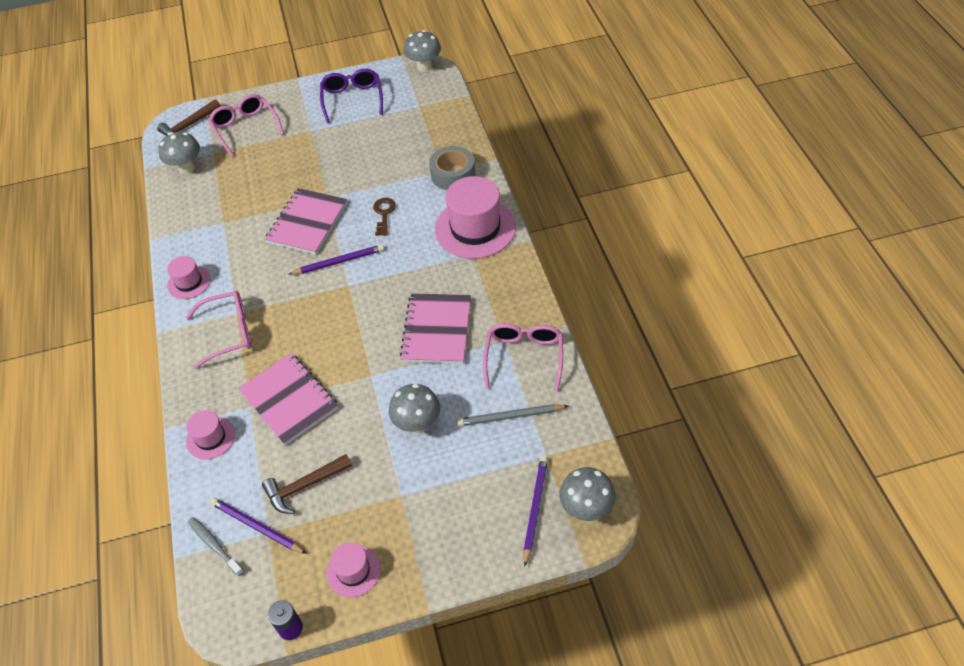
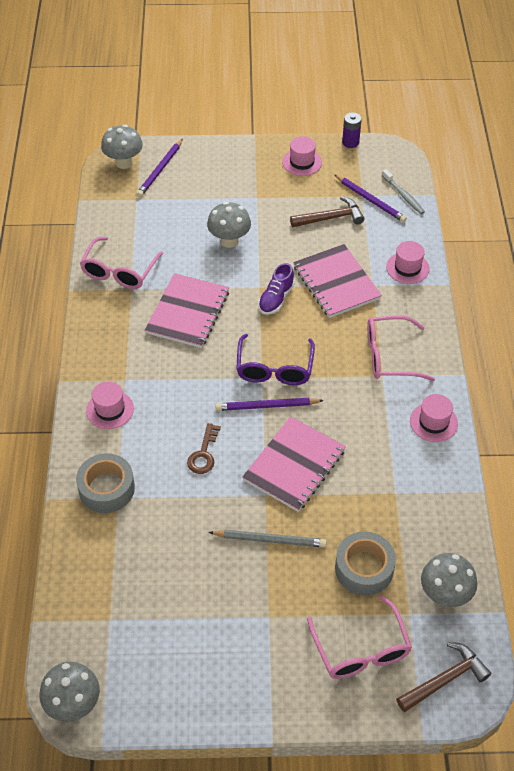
camera: 170 degrees left, 0 degrees up
(245, 170) = (364, 568): none -> grey tape
(350, 366) = (276, 298): none -> purple shoe
(352, 99) = (198, 663): purple glasses -> purple glasses (274, 368)
(475, 228) = (110, 409): pink hat -> pink hat, size x0.52
(510, 417) = (152, 230): grey pencil -> grey pencil (270, 539)

